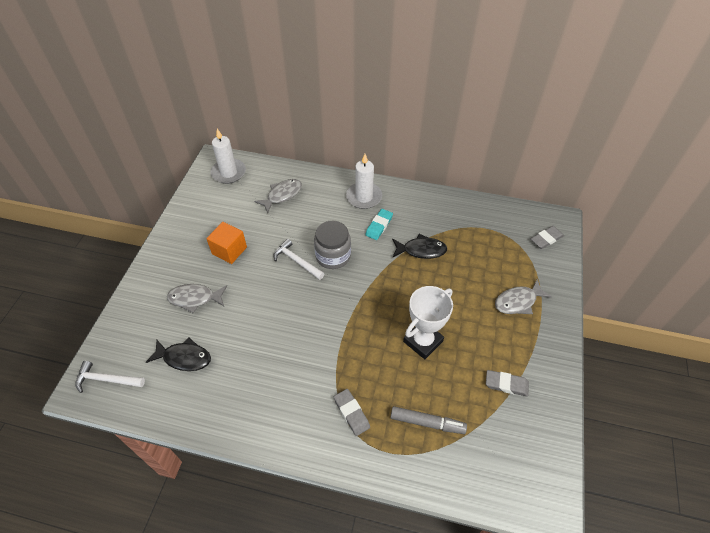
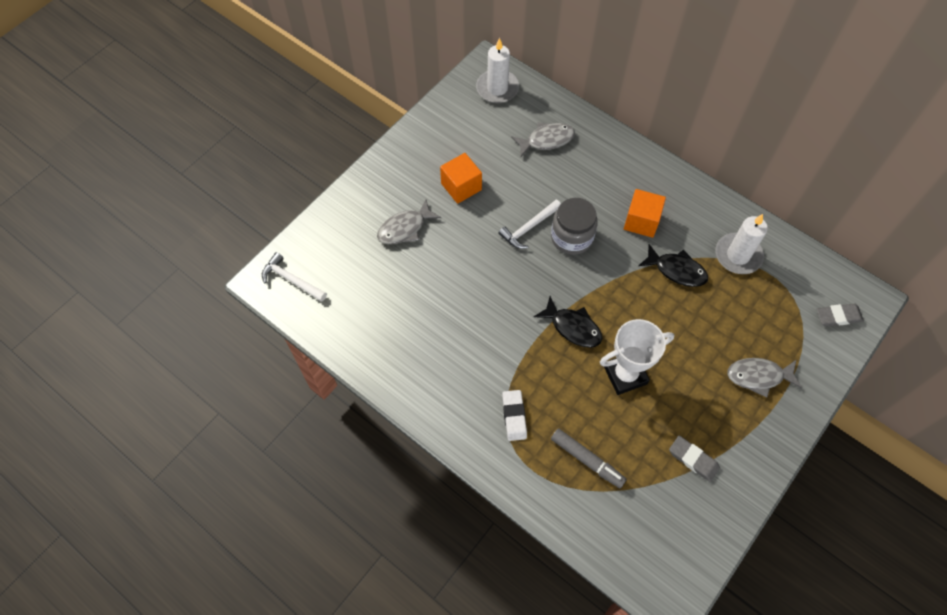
camera: 25 degrees right, 10 degrees up
(184, 358) = (372, 288): black fish -> black fish (572, 327)
(195, 298) = (405, 228): grey fish -> grey fish turned 60 degrees counterclockwise
(296, 261) = (529, 228): white hammer -> white hammer turned 105 degrees counterclockwise
(351, 413) = (514, 416): grey eraser -> white eraser
(364, 197) = (641, 178): white candle -> white candle (738, 255)
(379, 226) = (641, 221): turquoise eraser -> orange cube

